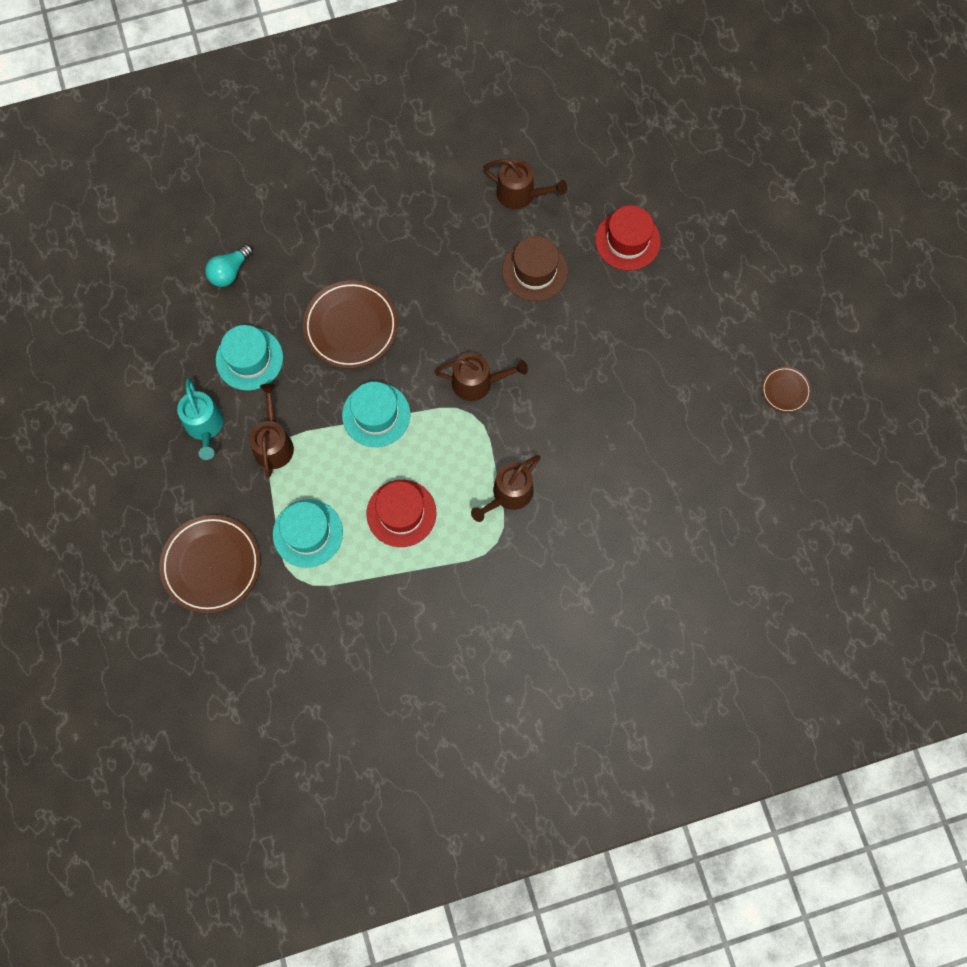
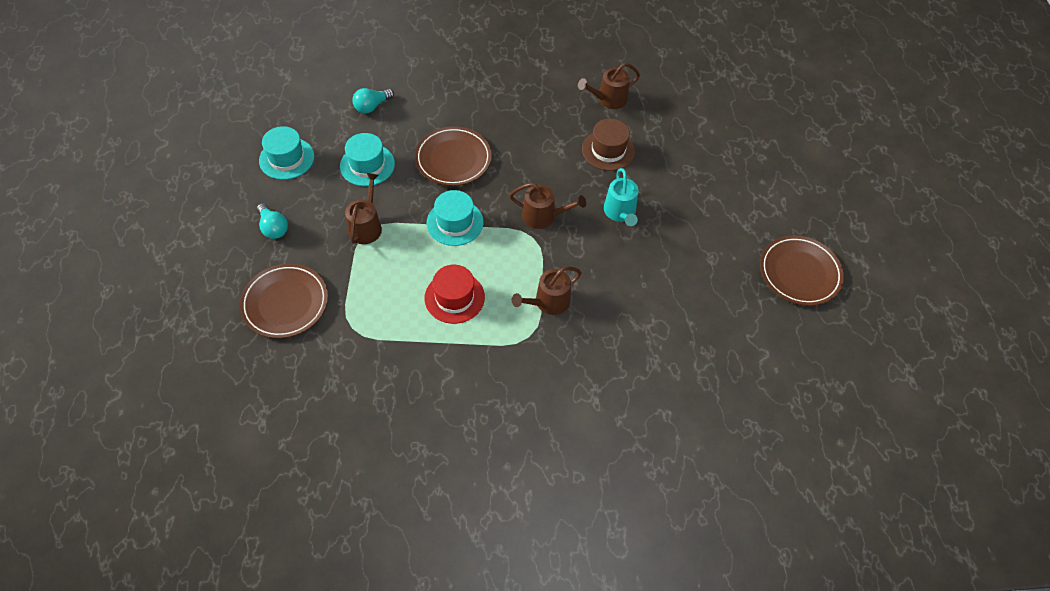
camera: 10 degrees right, 15 degrees down
(165, 471) = (273, 228): none -> turquoise light bulb
(205, 426) = (316, 203): turquoise watering can -> turquoise watering can (620, 212)
(308, 533) = (372, 296): turquoise hat -> turquoise hat (286, 158)
(520, 194) = (608, 99): brown watering can -> brown watering can turned 120 degrees clockwise
(627, 241) = (686, 144): red hat -> none
(785, 390) = (799, 273): brown plate -> brown plate, size x1.94

